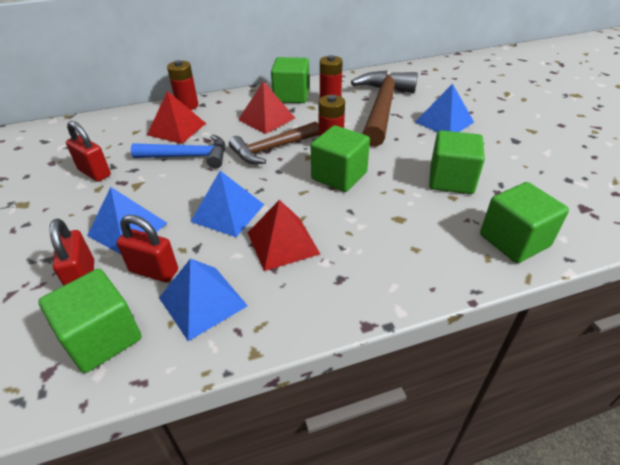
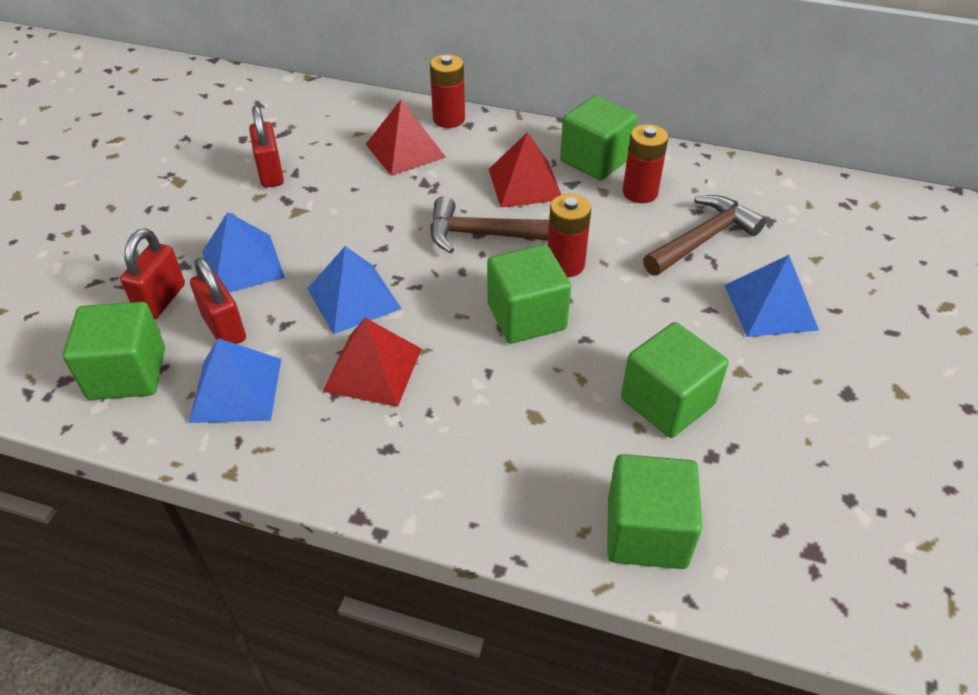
camera: 35 degrees right, 5 degrees up
(188, 157) = (381, 198): blue hammer -> none
(382, 108) = (703, 239): brown hammer -> brown hammer, size x0.63

